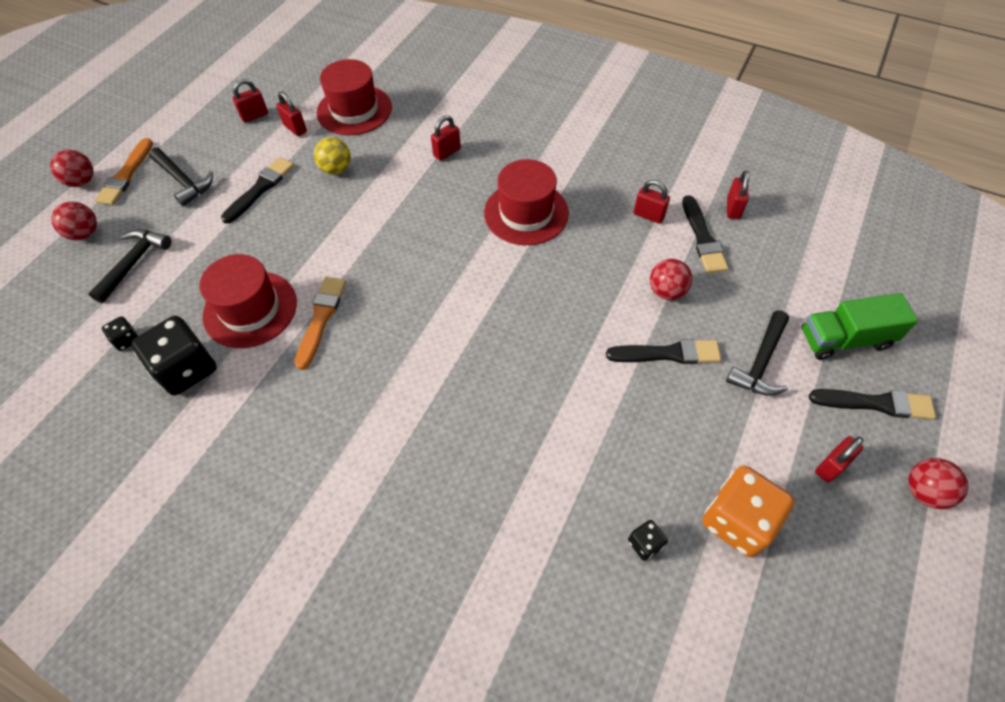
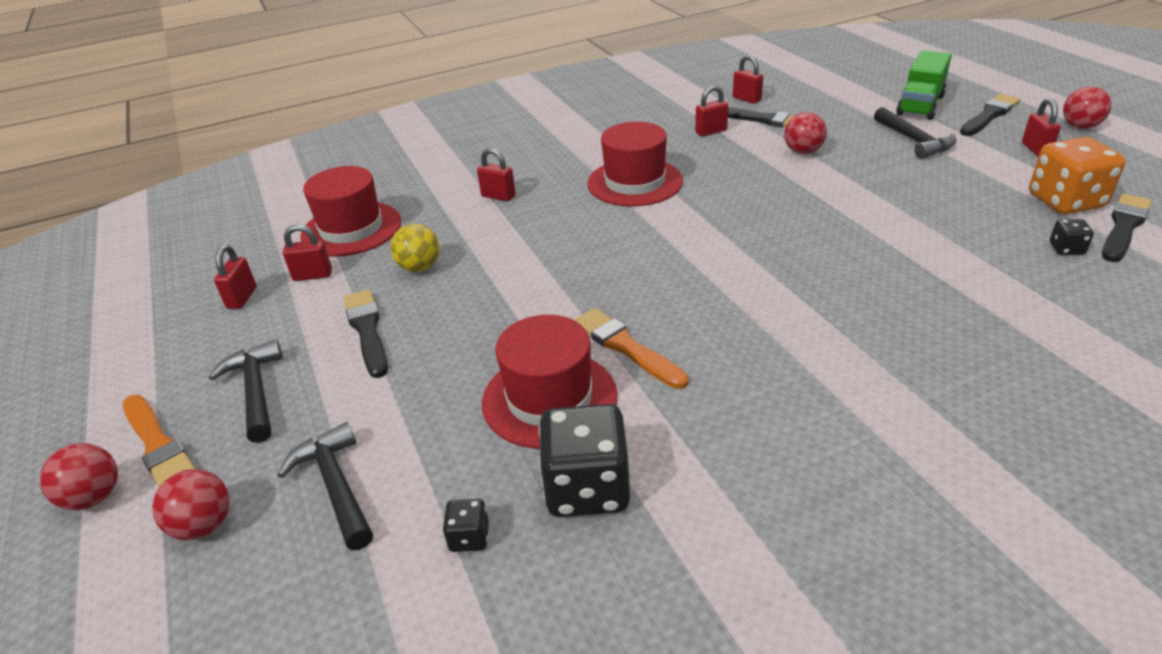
camera: 50 degrees left, 20 degrees down
(183, 181) = (256, 391): black hammer -> black hammer turned 105 degrees counterclockwise
(447, 152) = (498, 196): red padlock -> red padlock turned 60 degrees counterclockwise
(668, 354) = (870, 173): black brush -> black brush (1124, 227)

